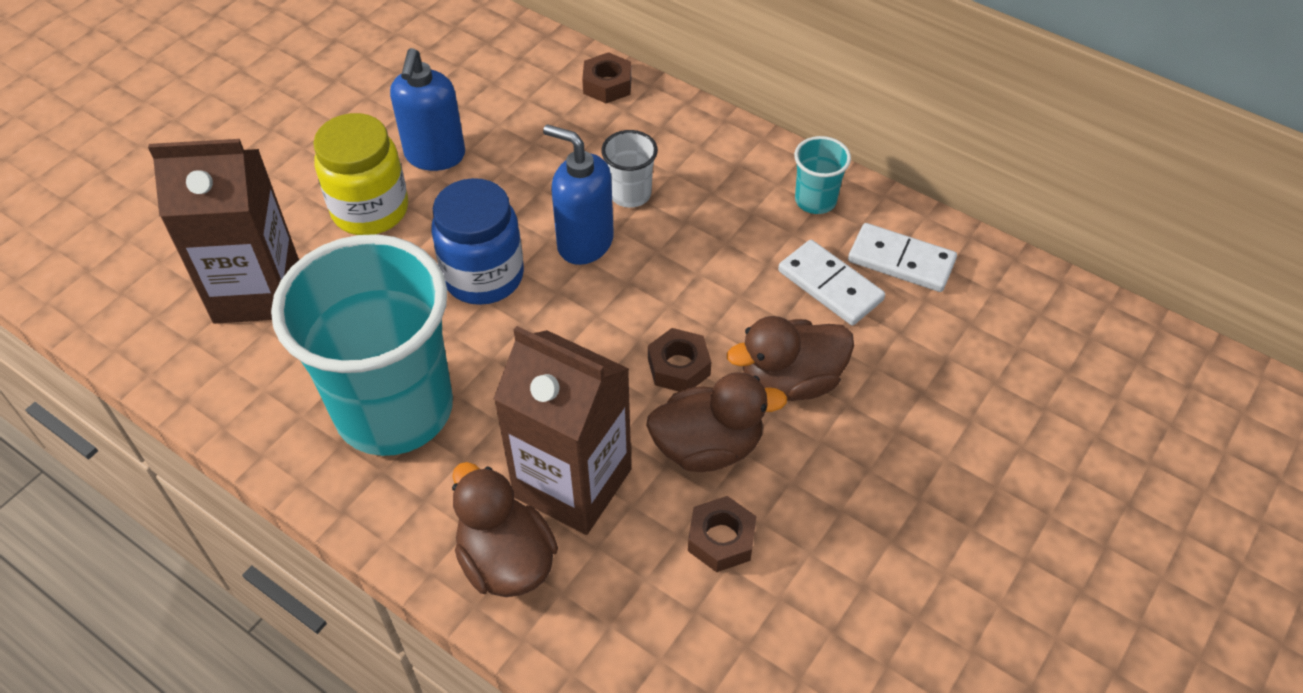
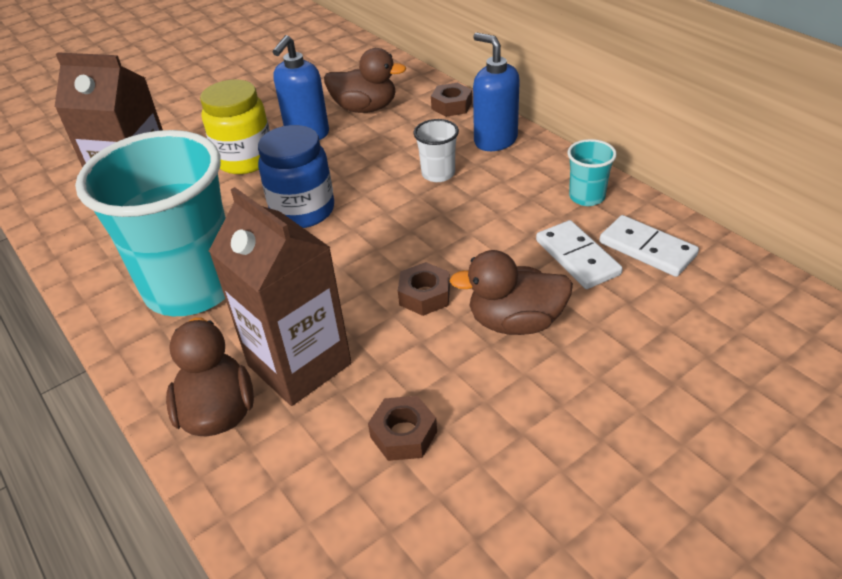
camera: 20 degrees right, 10 degrees down
(584, 243) = (388, 200): blue soap dispenser -> blue soap dispenser (495, 140)
(708, 447) = (423, 359): brown duck -> brown duck (365, 108)

